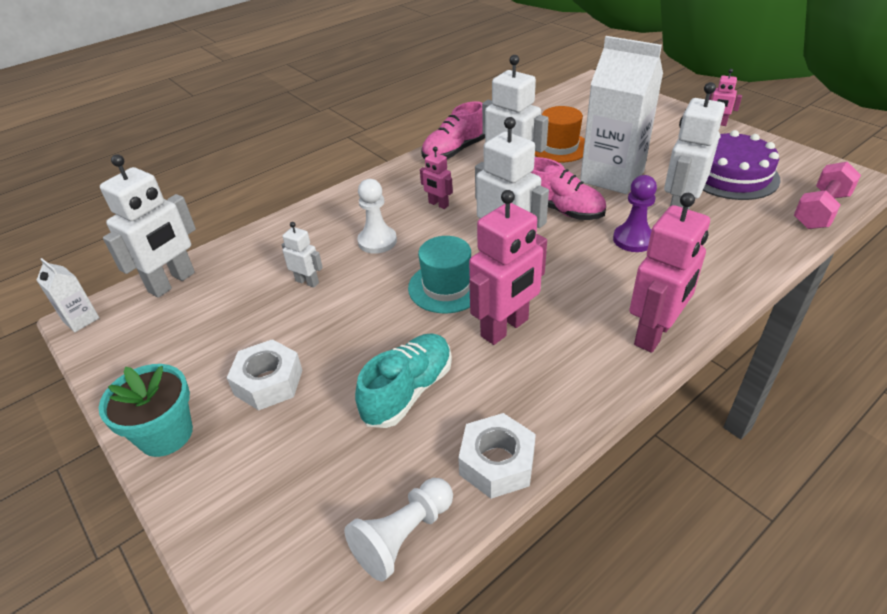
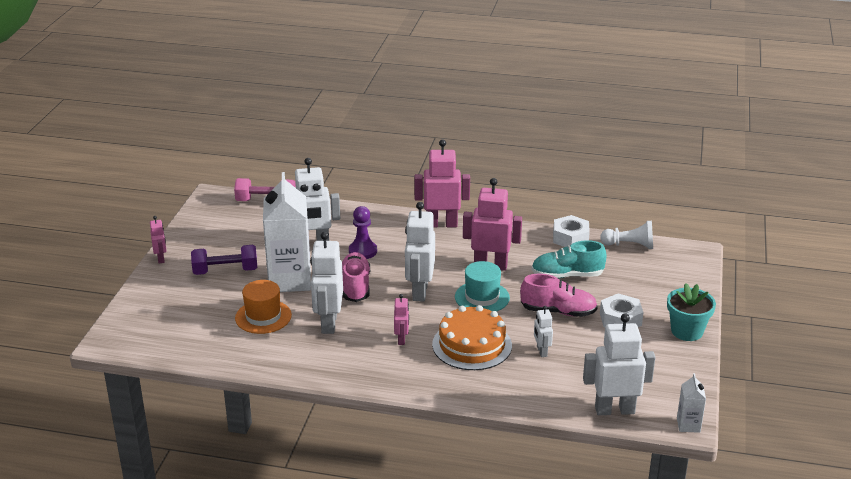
camera: 130 degrees left, 10 degrees down
(377, 241) = (472, 345): white pawn -> orange cake
(455, 151) = (316, 366): pink shoe -> pink shoe (558, 311)
(663, 148) = (225, 271): none -> purple dumbbell
(731, 175) = (245, 236): purple cake -> none

